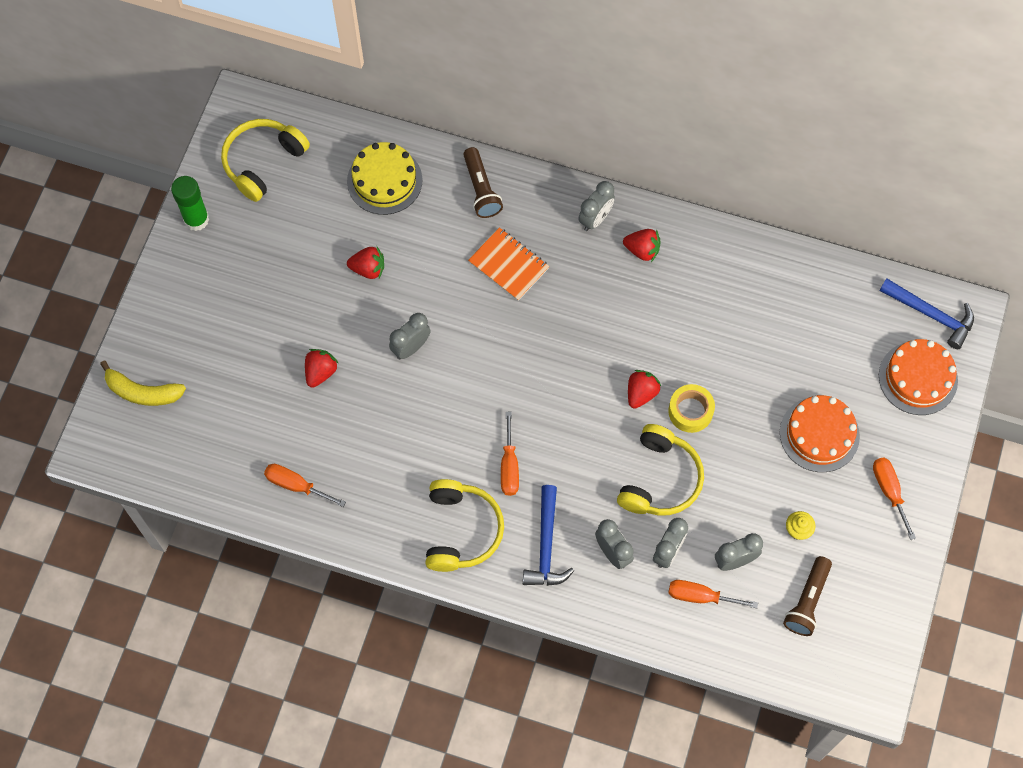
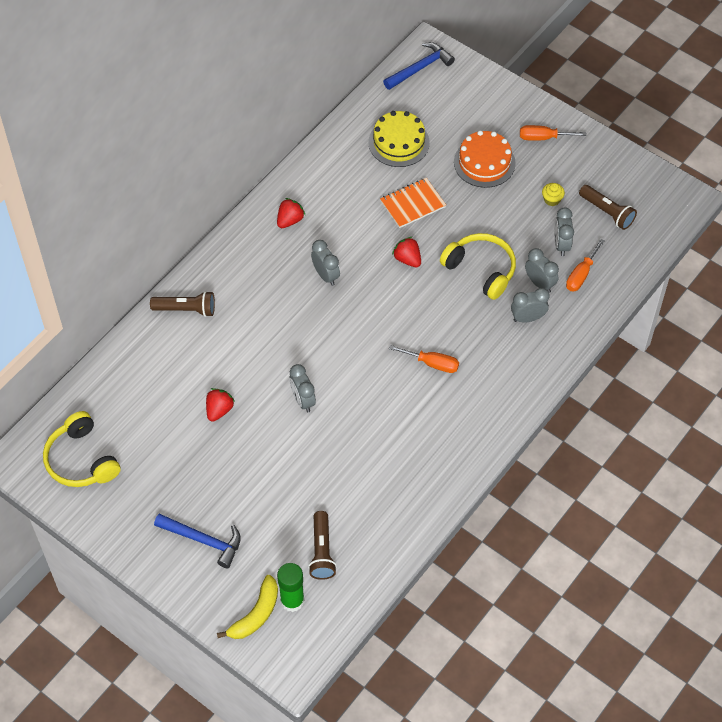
camera: 70 degrees left, 10 degrees down
(196, 219) = (111, 527): green glue stick -> green glue stick (292, 600)
(235, 431) = (322, 551): none -> brown flashlight
(296, 485) = (389, 518): orange screwdriver -> none
(320, 372) = (296, 472): red strawberry -> none
(384, 180) = (144, 374): yellow cake -> yellow cake (399, 142)
(461, 530) = (472, 412): yellow headphones -> none
(508, 265) = (262, 311): orange notebook -> orange notebook (412, 204)
(546, 545) = (506, 359): blue hammer -> blue hammer (203, 540)
(595, 219) = (249, 242): grey clock -> grey clock (326, 275)
(690, 411) = (435, 233): yellow tape -> none
(918, 378) = (465, 92): orange cake -> none

